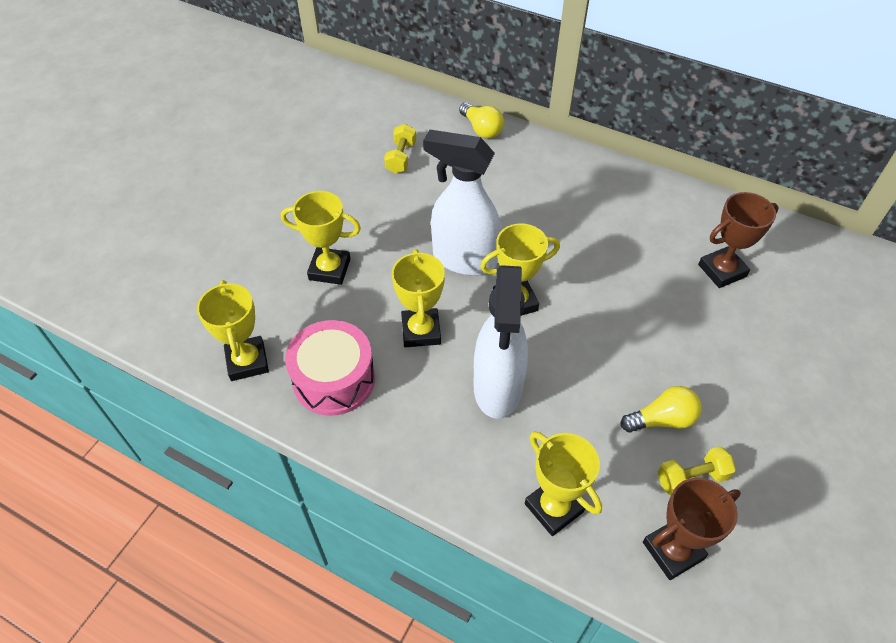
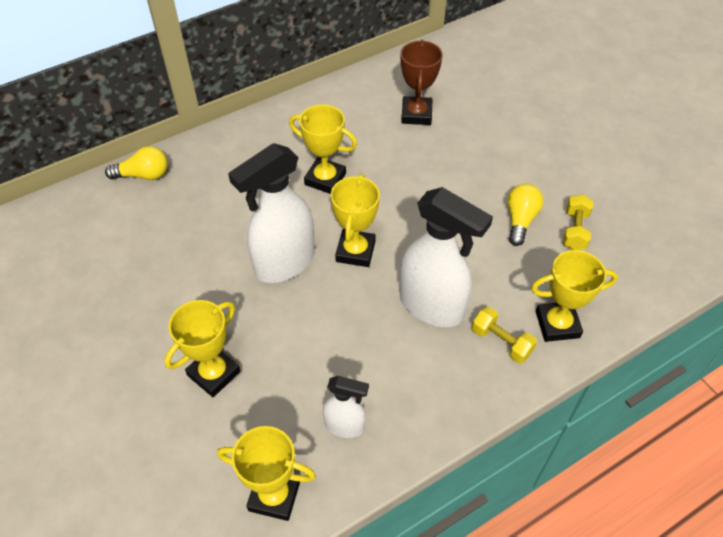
camera: 60 degrees left, 0 degrees up
(334, 379) = (345, 426): pink drum -> white spray bottle
(401, 158) = (122, 251): yellow dumbbell -> yellow dumbbell (501, 342)
(421, 331) = (338, 332): yellow trophy -> yellow trophy (325, 179)
(673, 550) = (624, 272): brown trophy -> none

